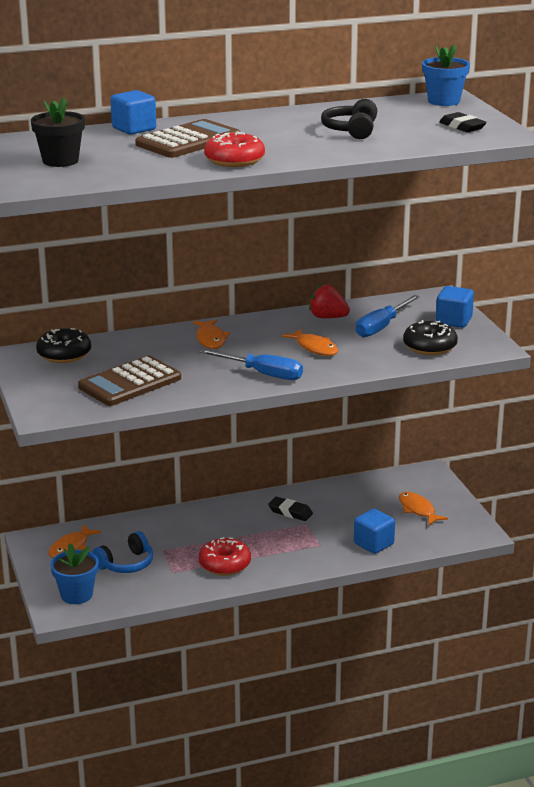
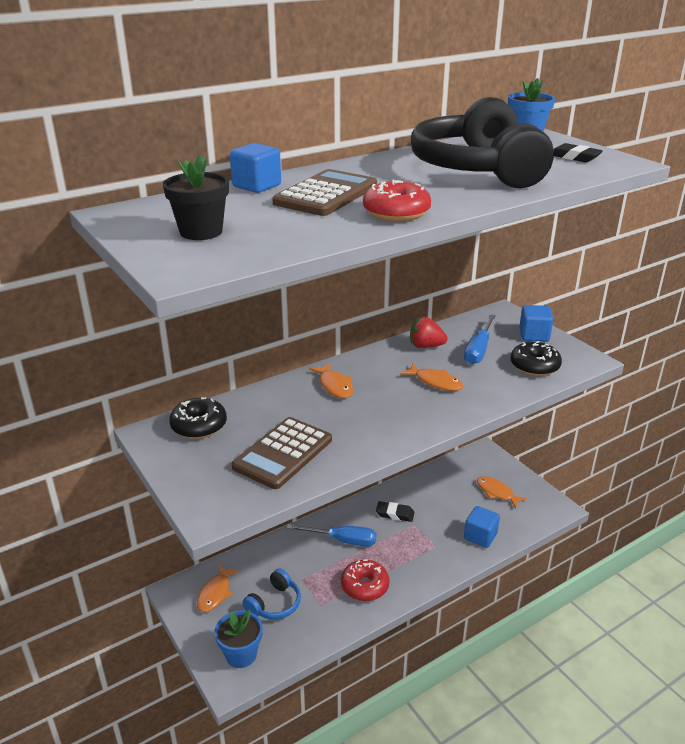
camera: 15 degrees left, 5 degrees up
(263, 374) = (407, 421): blue screwdriver -> blue screwdriver (342, 540)
(351, 130) = (478, 169): black headphones -> black headphones, size x2.19

